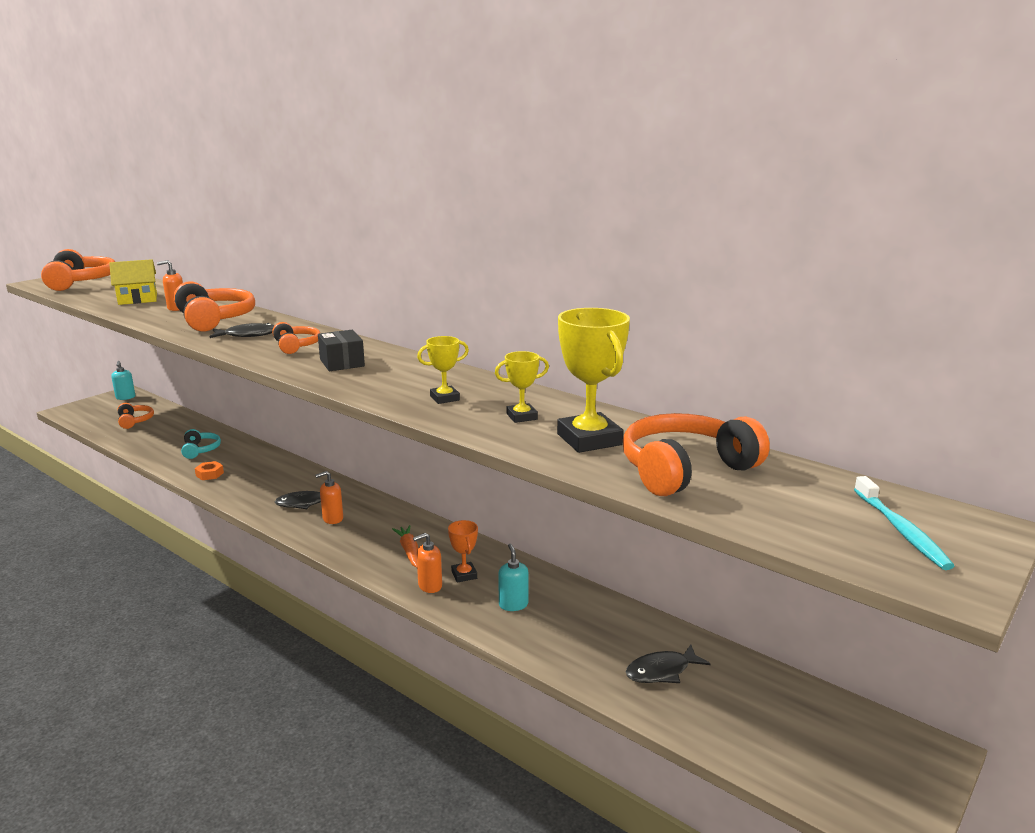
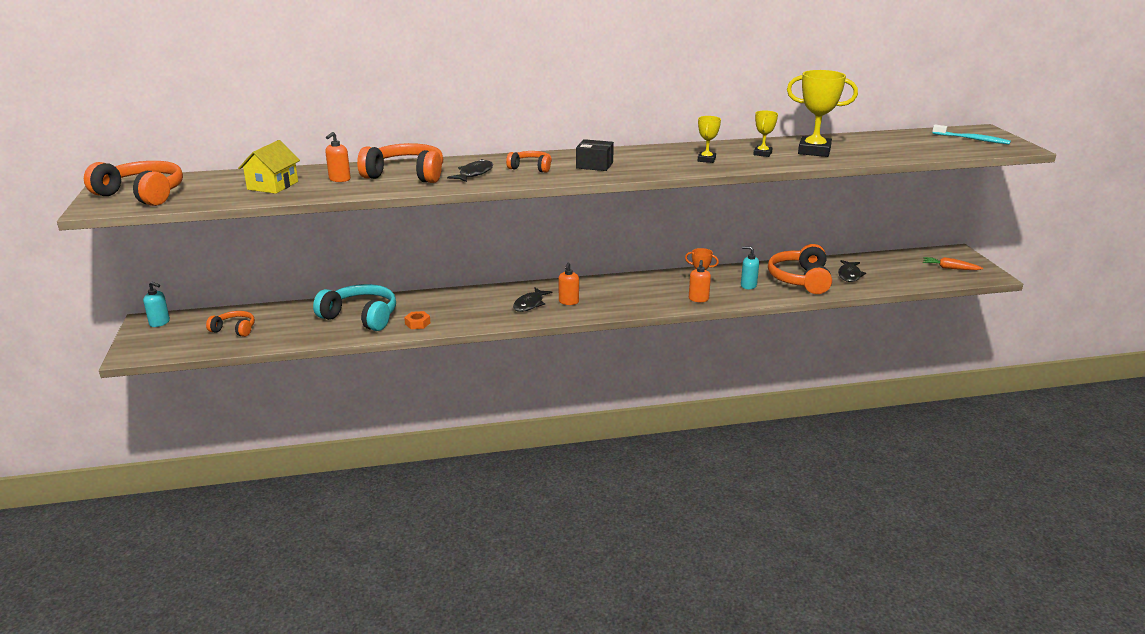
camera: 50 degrees left, 5 degrees up
(200, 450) = (361, 317): turquoise headphones -> turquoise headphones, size x1.81
(409, 551) = (649, 293): orange carrot -> orange carrot (950, 268)
(685, 470) = (874, 147): orange headphones -> orange headphones (800, 280)

